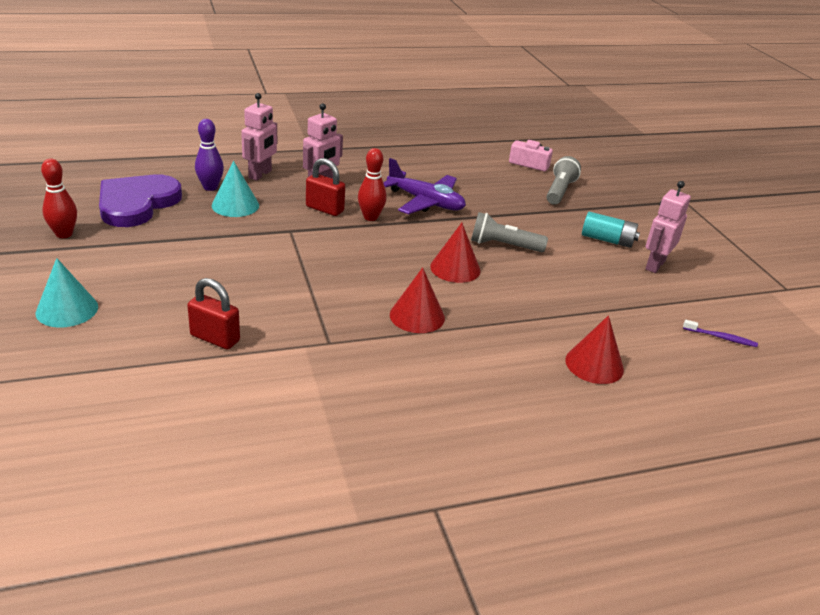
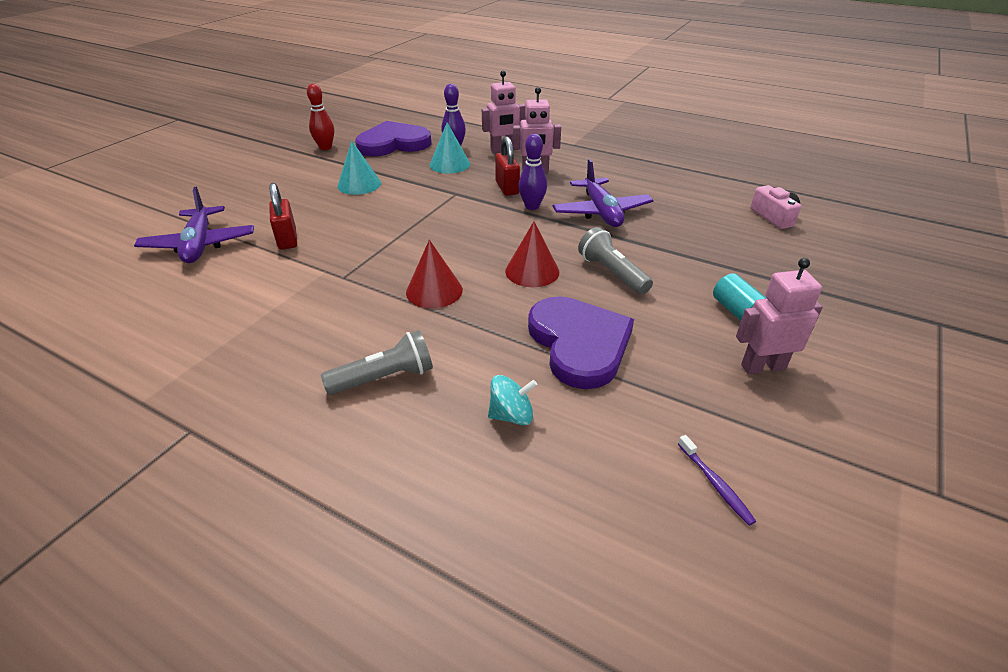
camera: 50 degrees right, 5 degrees up
(67, 309) = (252, 188): turquoise cone -> turquoise cone (359, 184)
(130, 388) = (199, 245): none -> purple plane
(370, 217) = (532, 206): red bowling pin -> purple bowling pin
(559, 191) = (766, 251): grey flashlight -> grey flashlight (385, 378)
(559, 302) = (579, 344): none -> purple heart
(594, 364) = (511, 415): red cone -> turquoise spinning top

